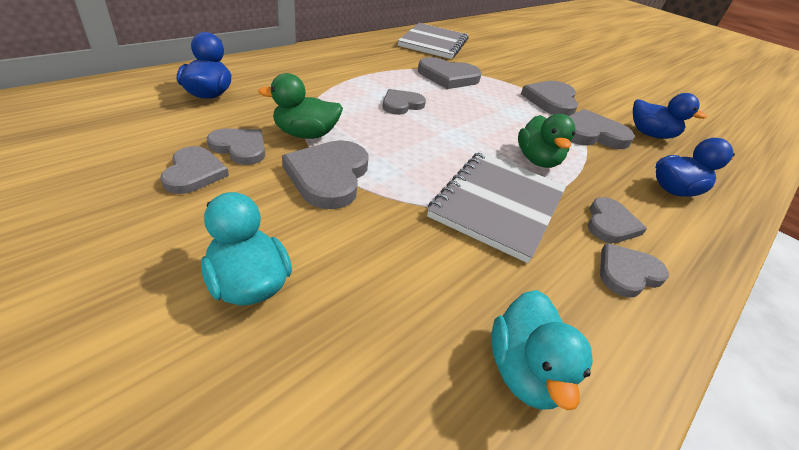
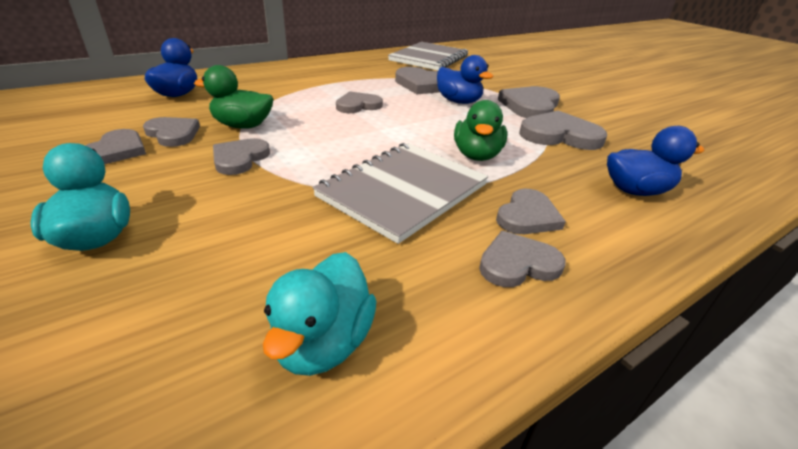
camera: 15 degrees right, 5 degrees down
(328, 176) = (240, 159): grey heart -> grey heart, size x0.65
(650, 134) = (637, 138): blue duck -> blue duck (458, 102)

